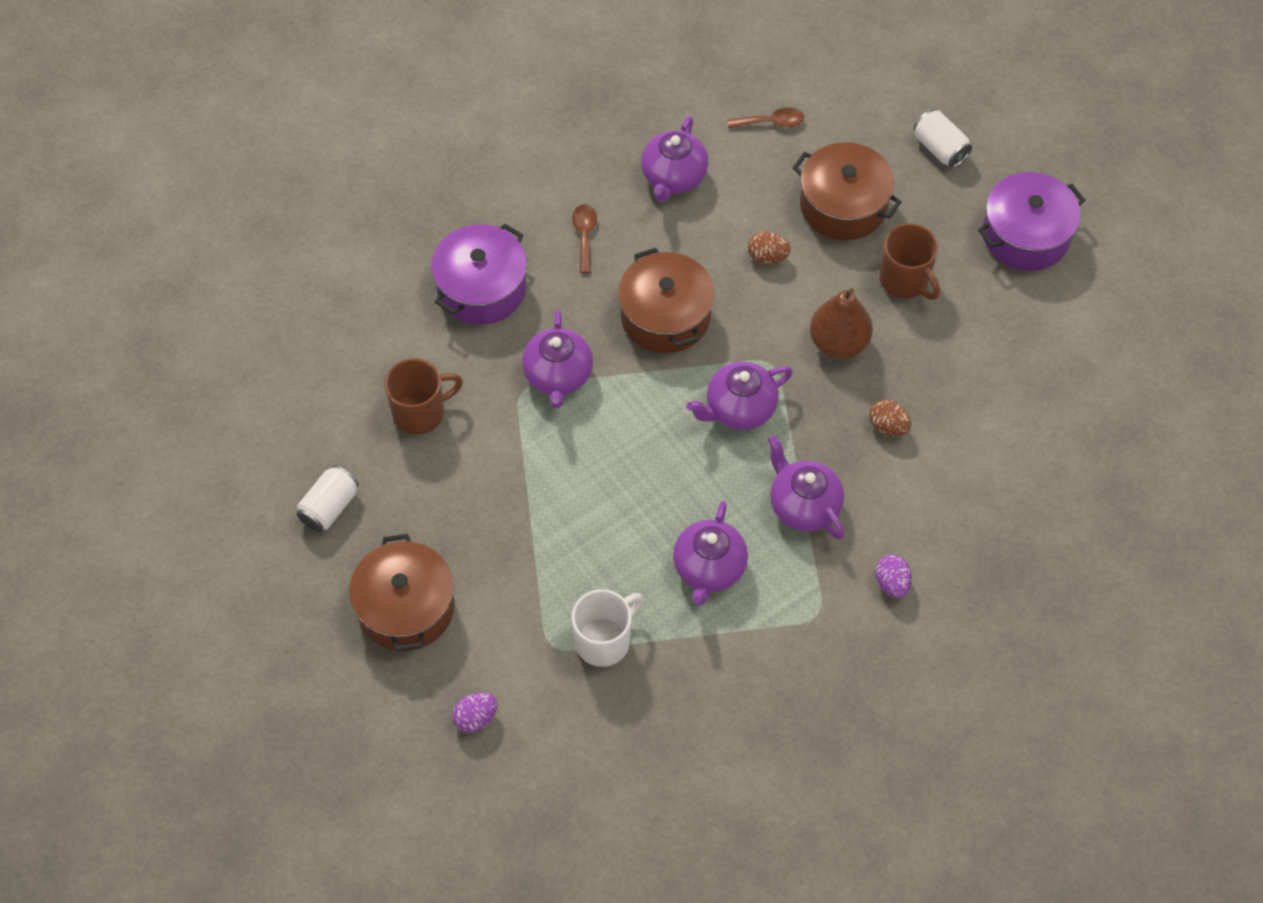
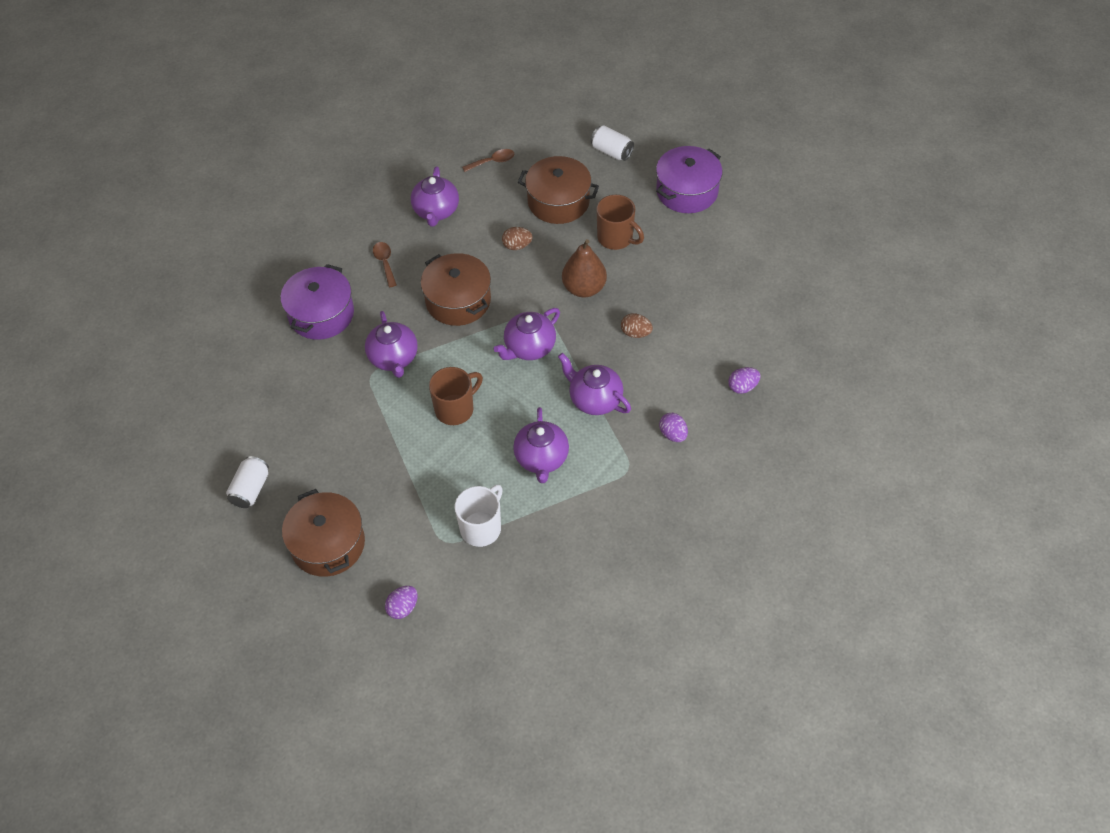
camera: 15 degrees left, 5 degrees down
(420, 412) = (300, 407): brown mug -> brown mug (455, 409)
(1007, 542) = (742, 387): none -> purple egg

